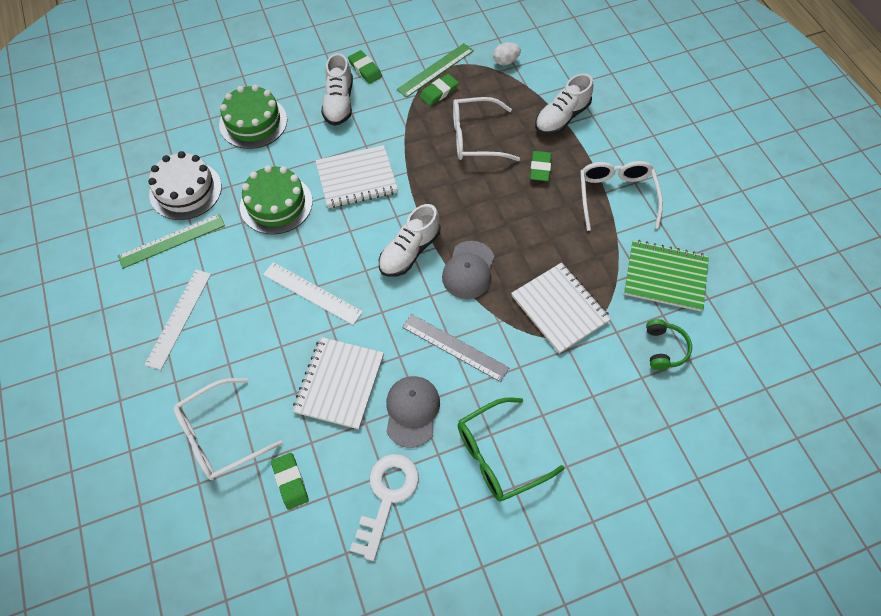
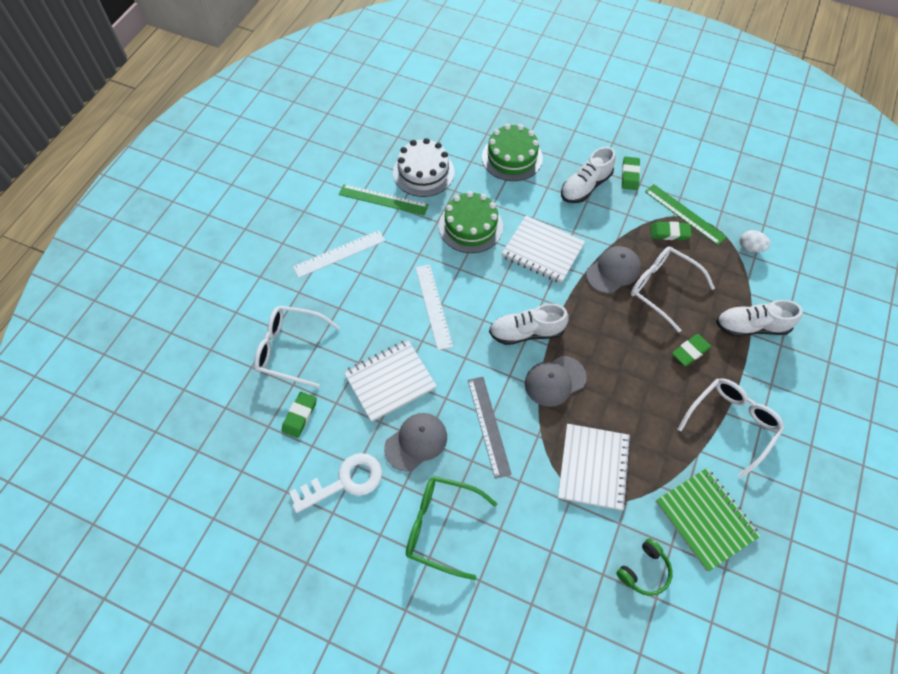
camera: 45 degrees right, 0 degrees up
(427, 152) = (613, 271): none -> grey cap
(435, 70) = (684, 214): green ruler -> green ruler turned 45 degrees clockwise

